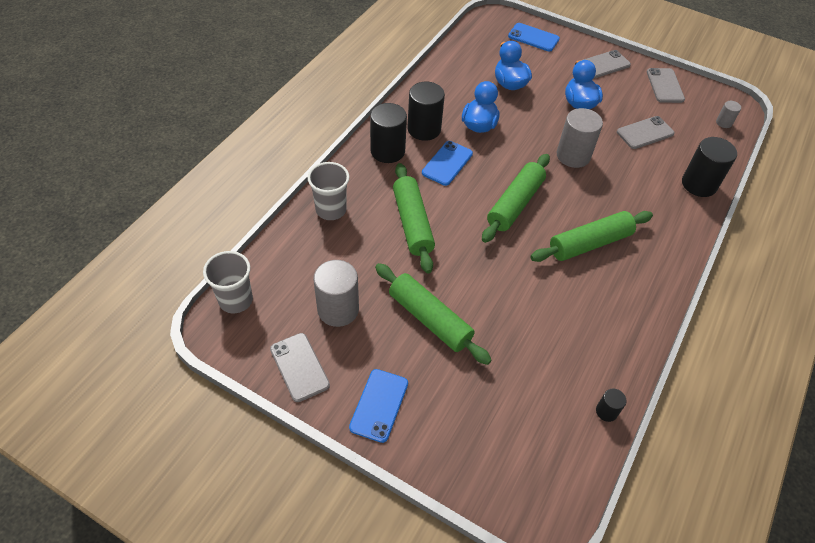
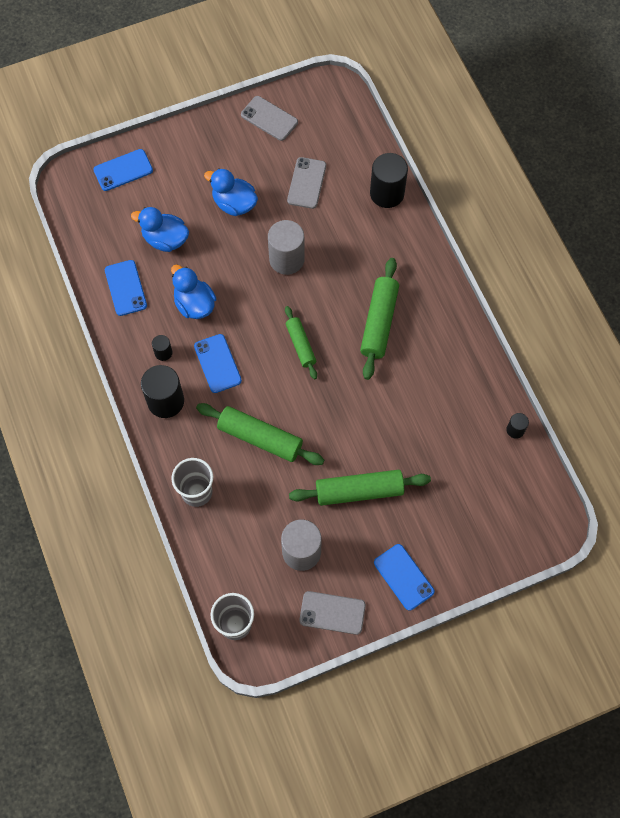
camera: 50 degrees left, 15 degrees up
(424, 129) = (163, 353): black cylinder -> black cylinder, size x0.49
(451, 84) = (125, 288): none -> blue phone
(515, 204) = (300, 345): green rolling pin -> green rolling pin, size x0.62
(604, 65) = (205, 143): grey phone -> none
(723, 123) = (343, 114): grey cylinder -> none

